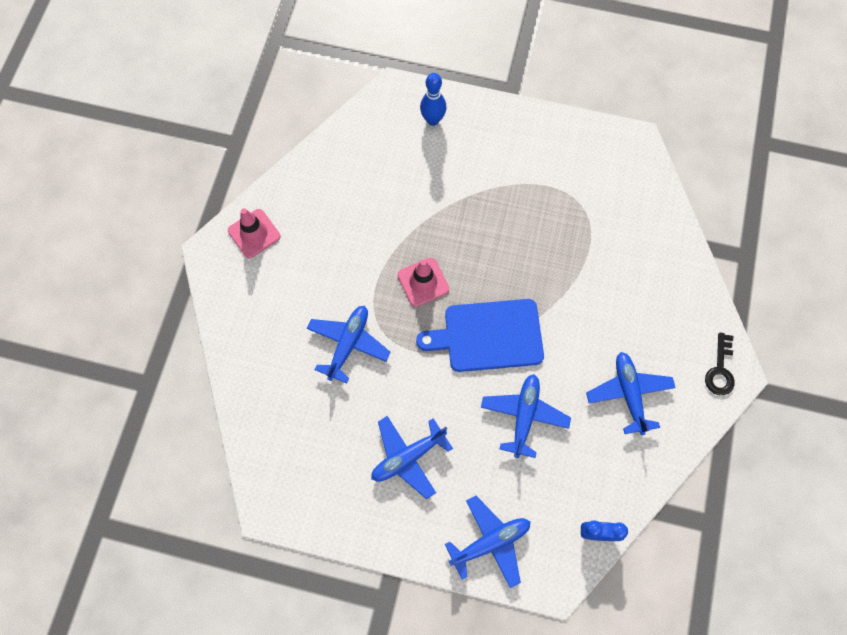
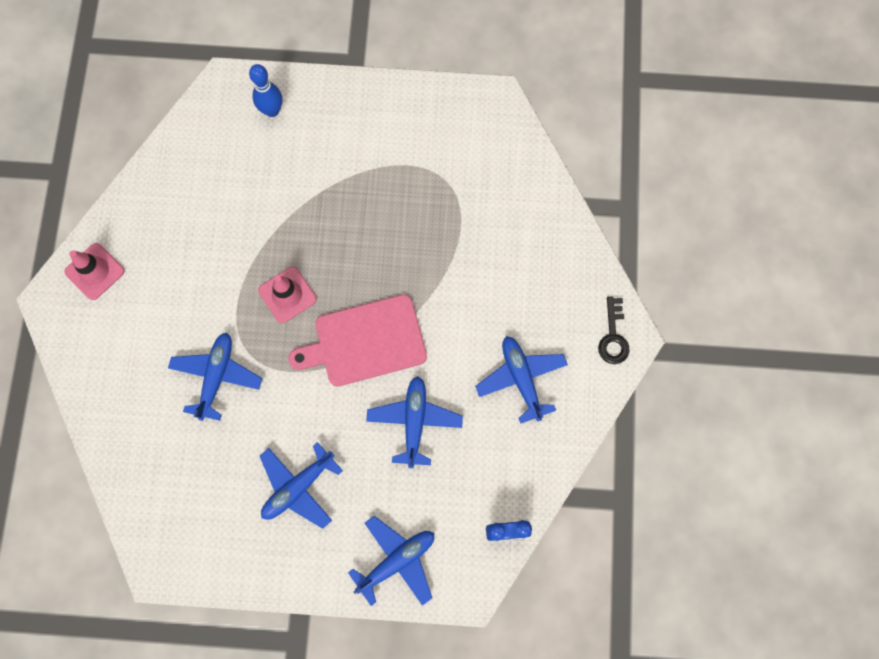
camera: 10 degrees left, 5 degrees up
(488, 335) = (365, 341): blue cutting board -> pink cutting board

